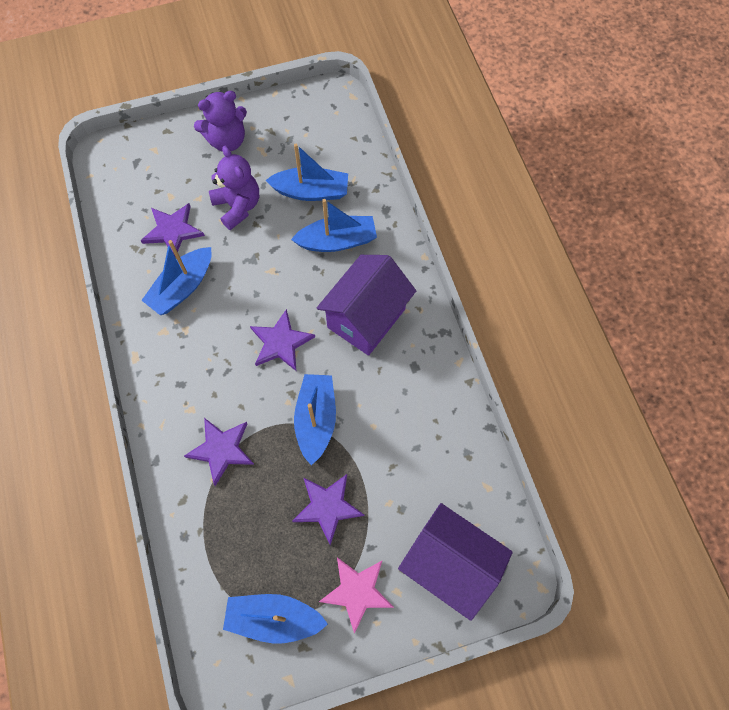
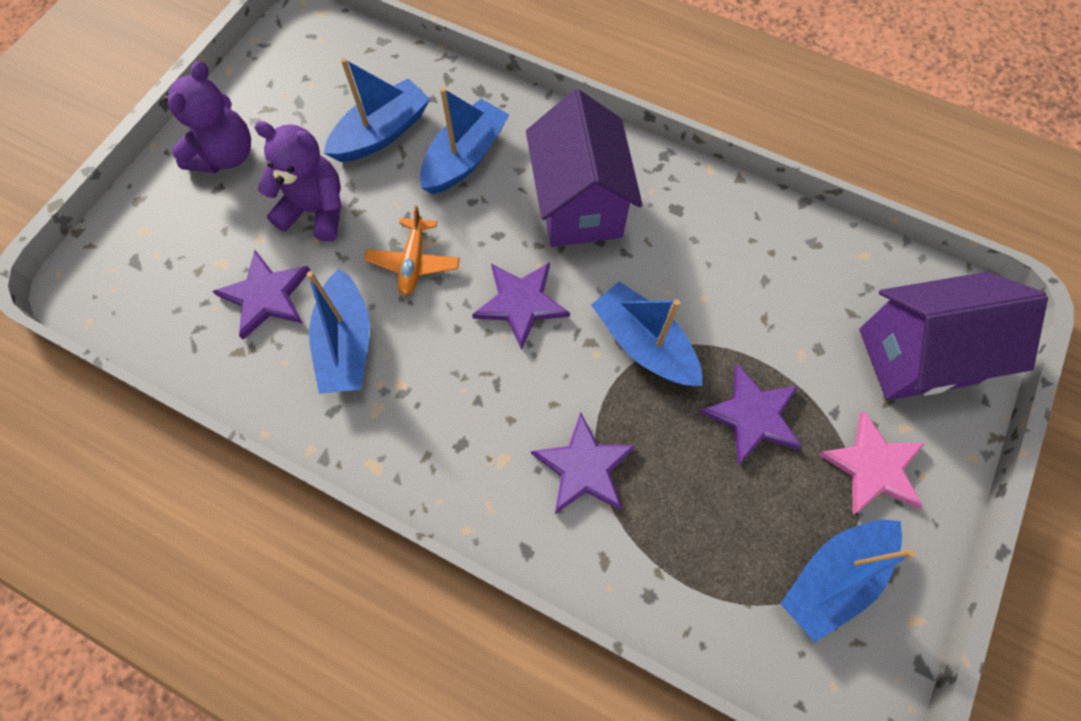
camera: 45 degrees left, 0 degrees up
(254, 274) = (413, 262): none -> orange plane

